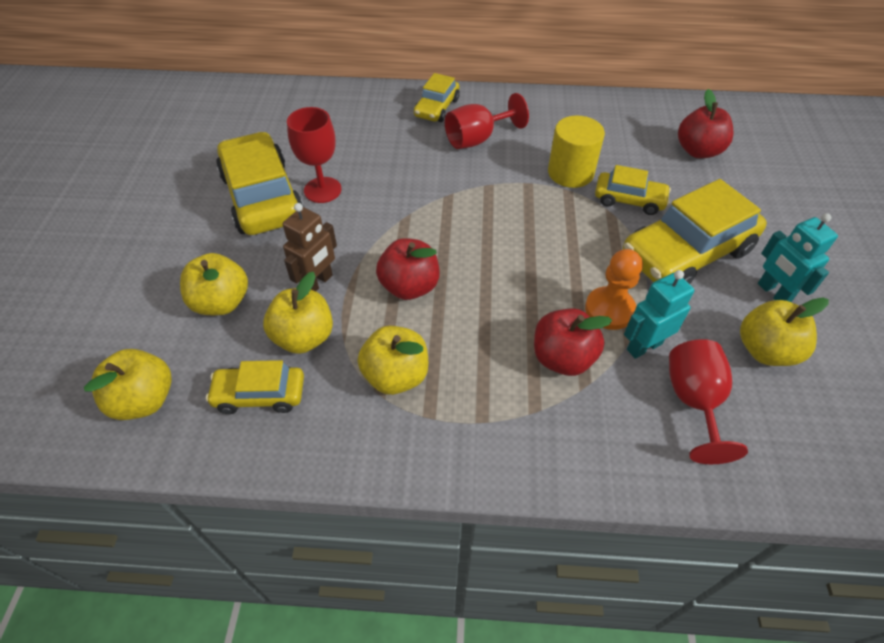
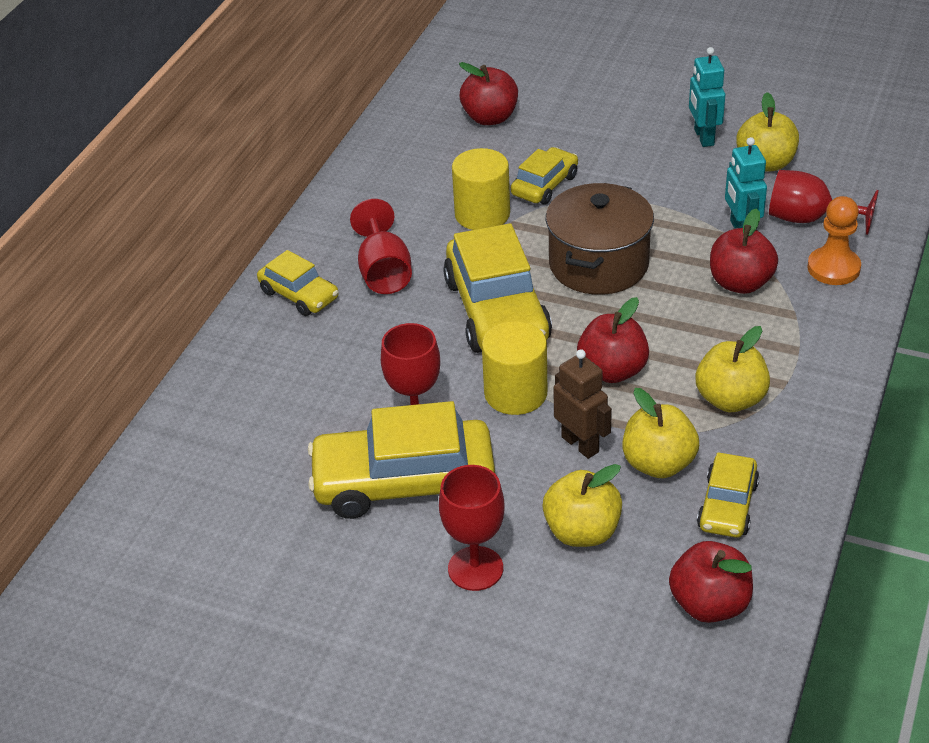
camera: 70 degrees left, 10 degrees down
(144, 400) = (709, 604): yellow apple -> red apple
(181, 250) = (475, 568): none -> red goblet
(366, 234) = (515, 393): none -> yellow cylinder
(542, 253) = (598, 264): none -> brown pot
(609, 310) = (691, 239): orange pawn -> orange pawn (833, 268)
(686, 253) = (635, 171): yellow car -> yellow car (497, 311)
(773, 293) = (703, 137): turquoise robot -> turquoise robot turned 90 degrees clockwise

